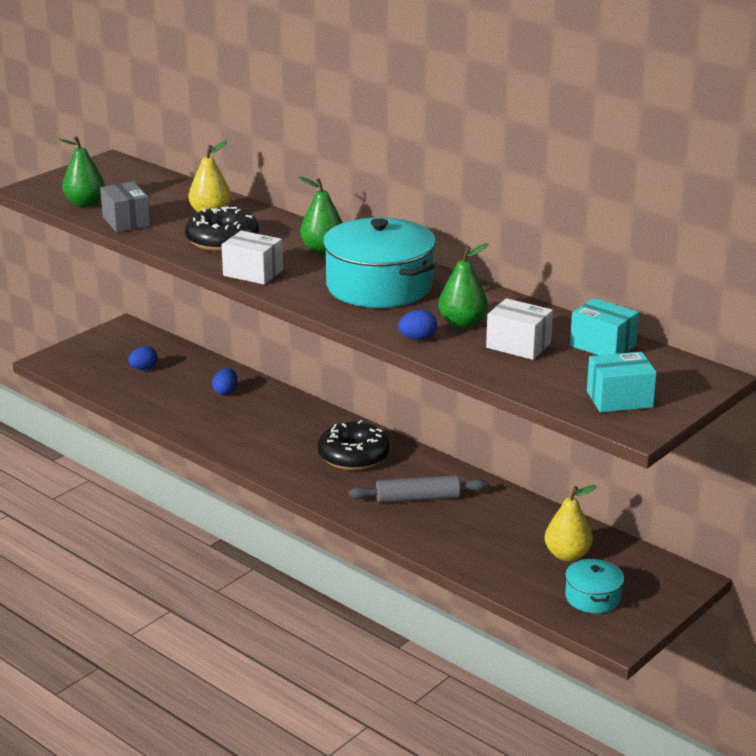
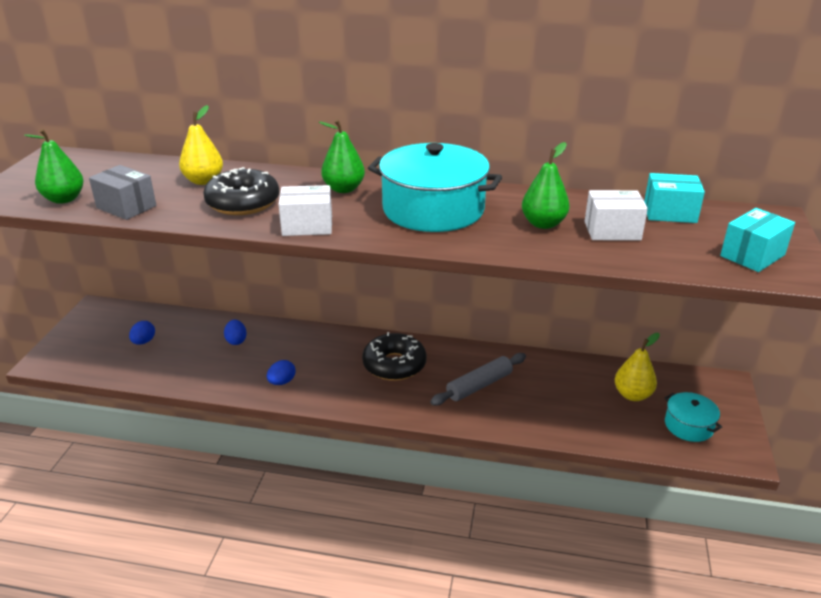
camera: 30 degrees left, 5 degrees up
(417, 338) = (528, 248): blue egg -> blue egg (282, 382)

